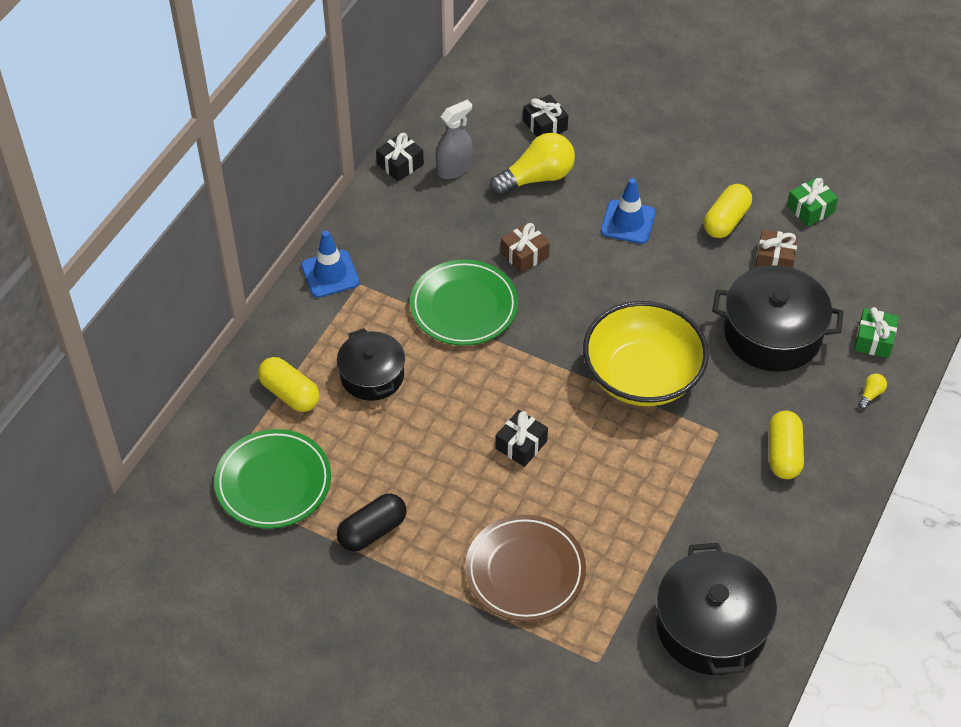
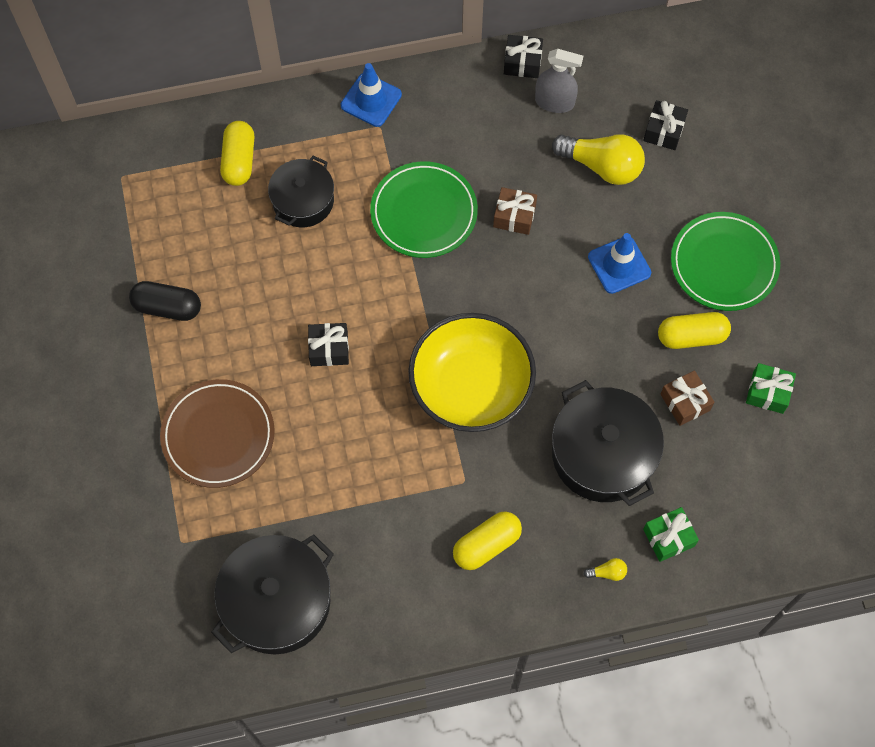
camera: 50 degrees right, 15 degrees up
(273, 482) = (154, 211): green plate -> green plate (724, 264)

